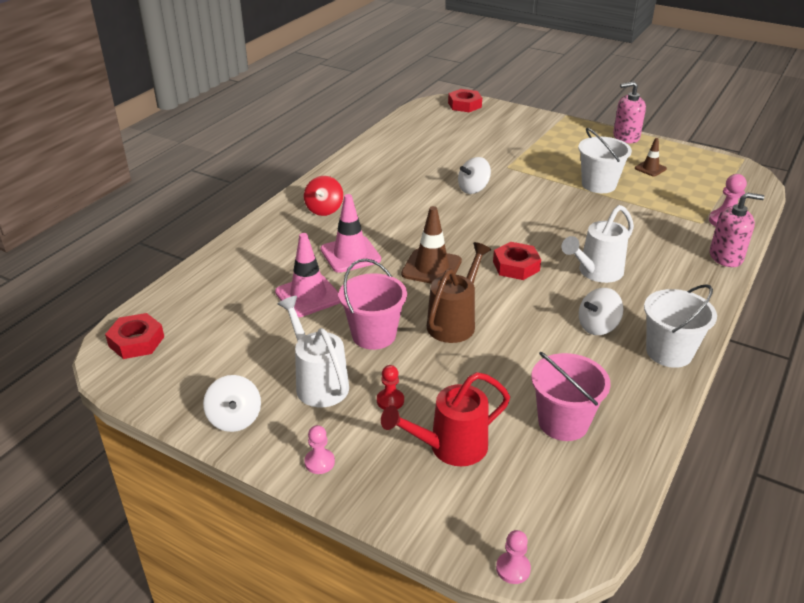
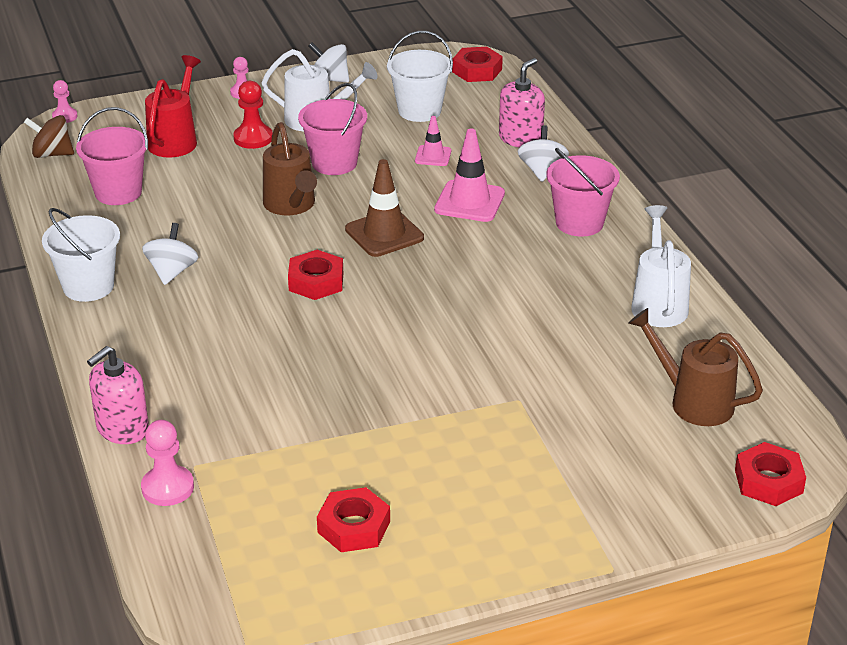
camera: 130 degrees right, 0 degrees up
(308, 296) = (433, 156): pink traffic cone -> pink traffic cone, size x0.57
(324, 209) = (579, 223): red spinning top -> pink bucket
(390, 400) = (253, 138): red pawn -> red pawn, size x1.55
(439, 131) = (693, 401): none -> brown watering can
(473, 189) = (498, 341): white spinning top -> white spinning top (542, 171)
(577, 517) = (52, 154): none -> brown spinning top
(596, 272) = (235, 322): white watering can -> white watering can (658, 303)
(598, 185) = (378, 446): white bucket -> white bucket (419, 111)
(626, 137) = (466, 579): pink soap dispenser -> pink soap dispenser (520, 139)
(650, 168) = (353, 527): brown traffic cone -> red nut

